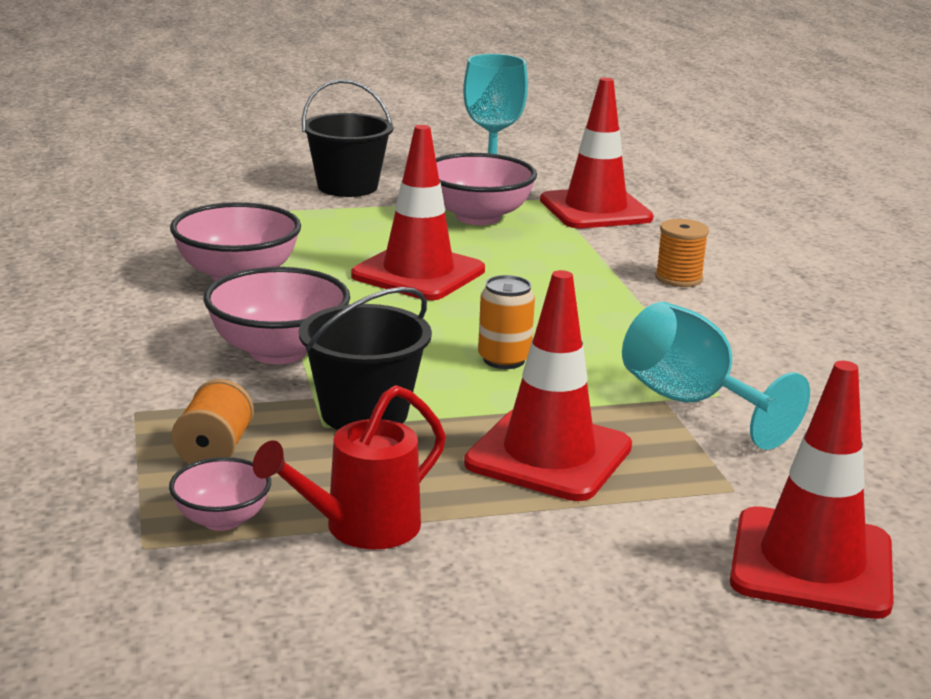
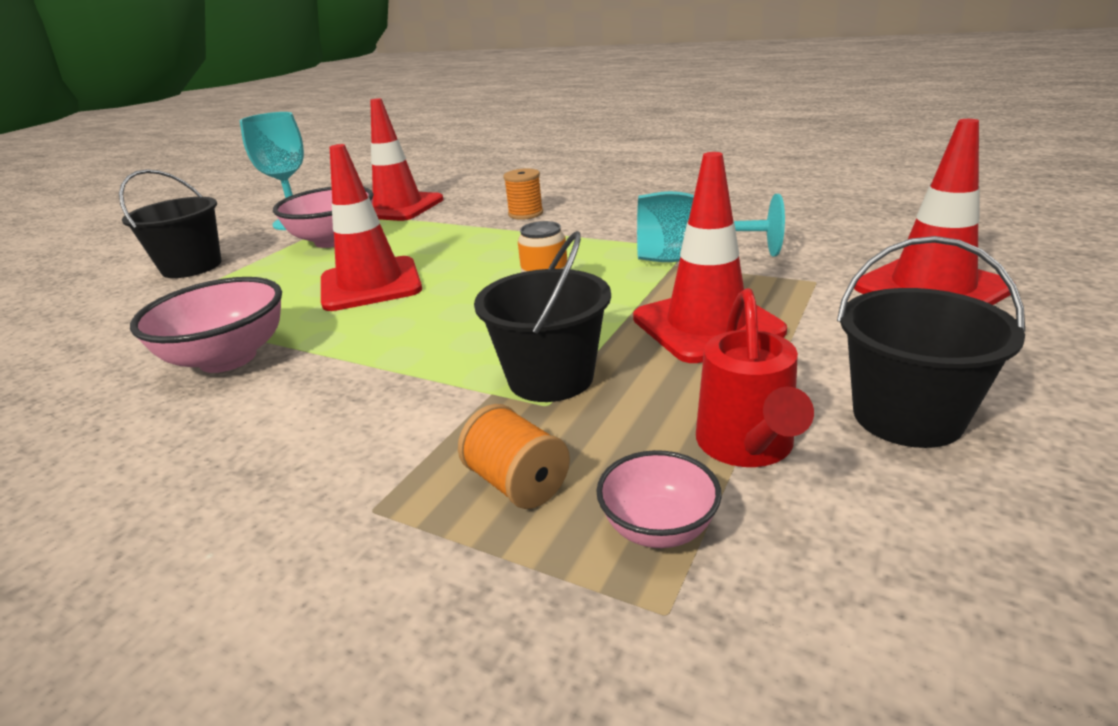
camera: 45 degrees left, 5 degrees up
(278, 351) = (388, 383): pink bowl -> none
(495, 594) = (907, 416): none -> black bucket

